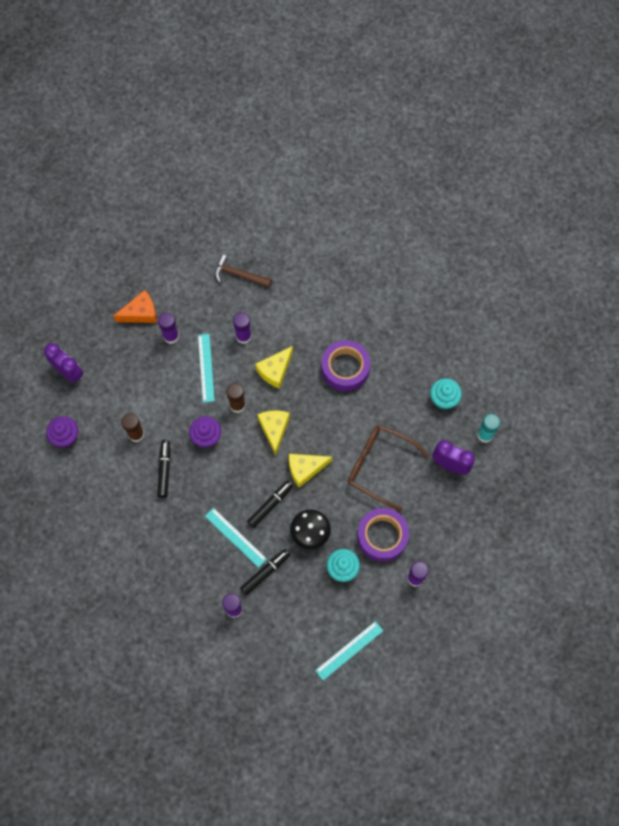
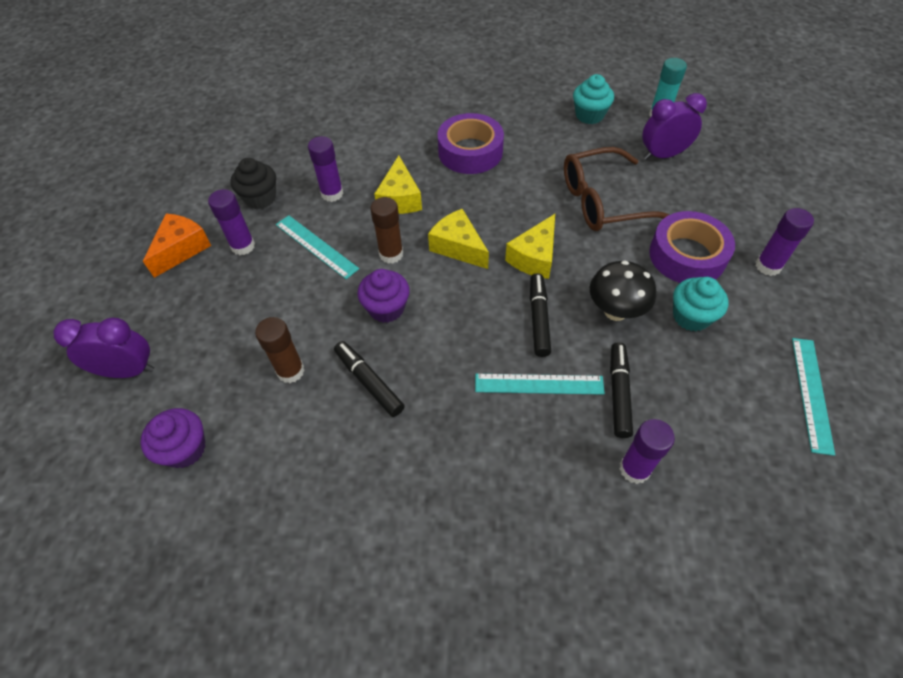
camera: 40 degrees left, 15 degrees down
(205, 308) = (260, 198): none -> black cupcake
(239, 275) = (273, 151): brown hammer -> none

